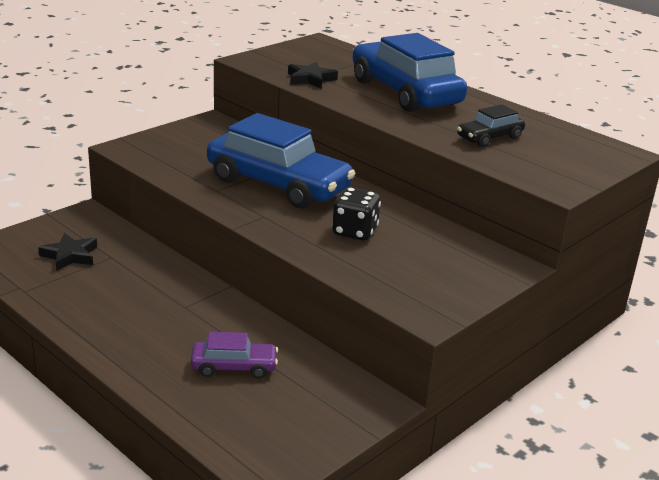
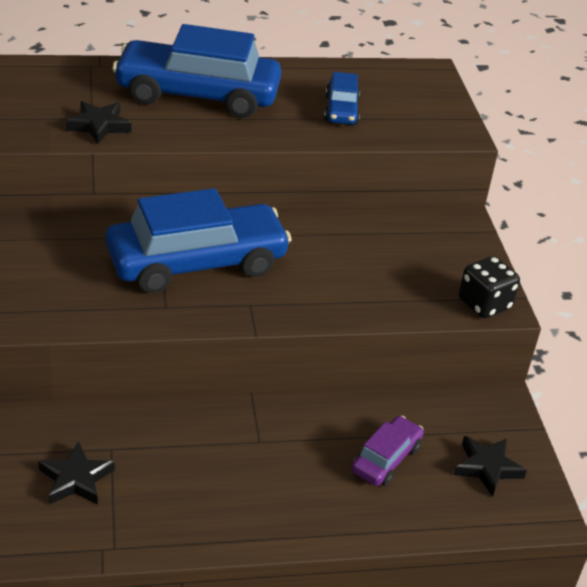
camera: 55 degrees left, 10 degrees up
(287, 421) = (487, 467): none -> black star
(354, 232) = (333, 268): black dice -> black dice (484, 304)
(489, 138) = (341, 110): black car -> blue car

